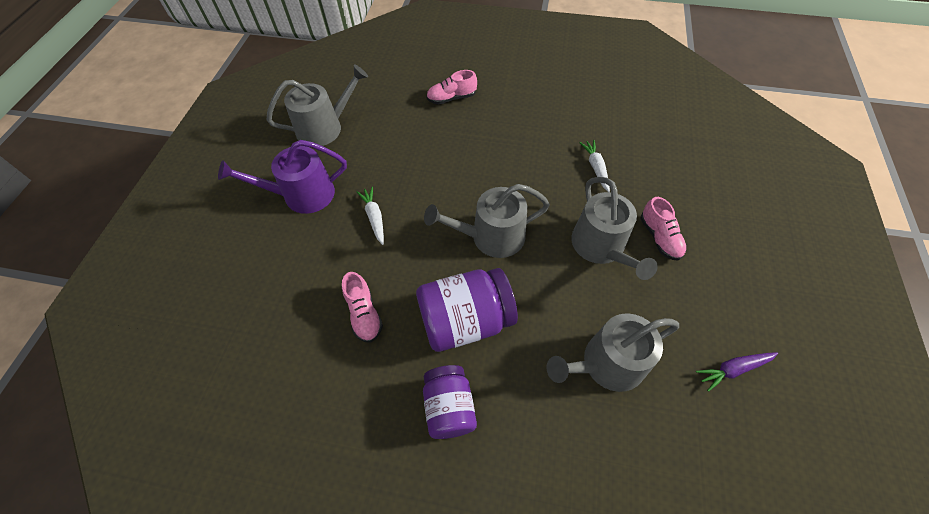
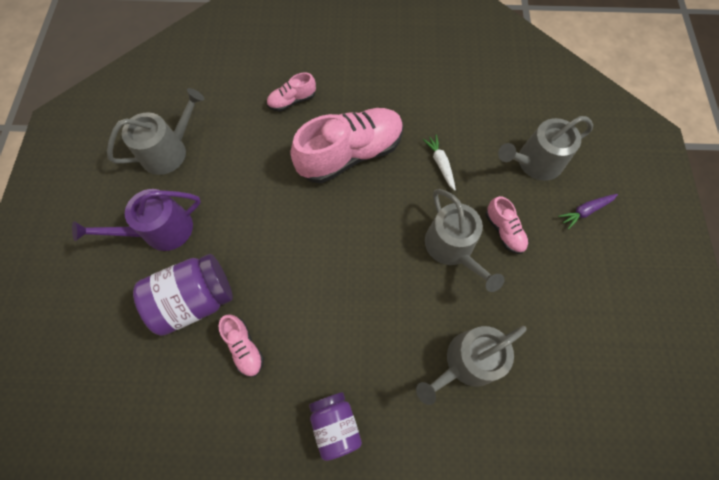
camera: 10 degrees left, 10 degrees up
(374, 217) = (237, 246): white carrot -> none
(465, 321) = (338, 340): purple jar -> purple jar (195, 300)
(491, 237) = (351, 251): grey watering can -> grey watering can (535, 162)
(503, 149) = (350, 154): none -> pink shoe
(733, 369) = (573, 350): purple carrot -> purple carrot (585, 211)

